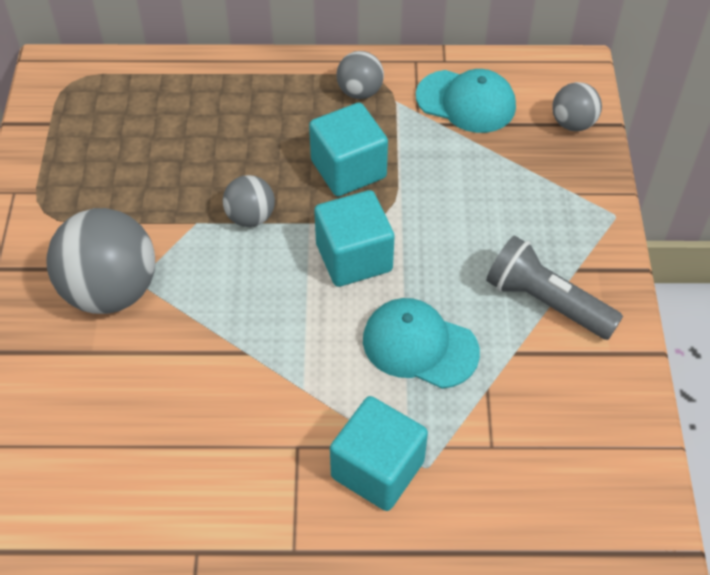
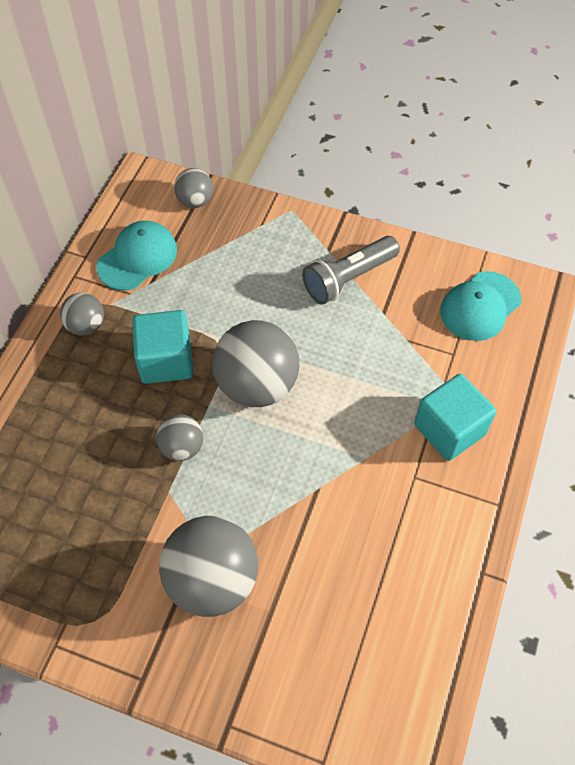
camera: 70 degrees left, 5 degrees up
(354, 257) = (257, 385): turquoise cube -> grey ball
(419, 346) = (355, 368): turquoise cap -> turquoise cap (480, 306)

